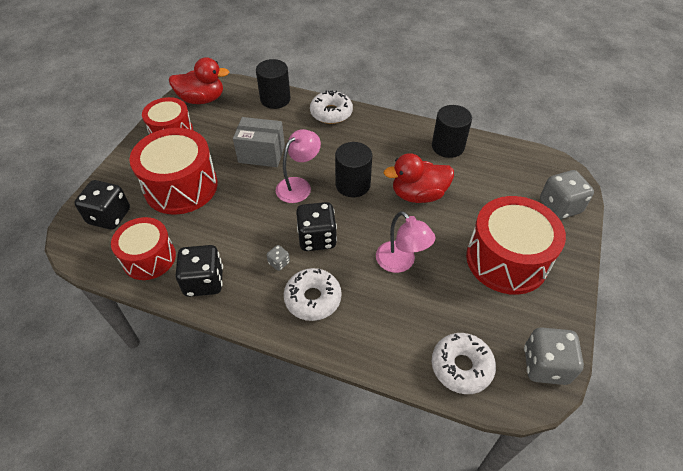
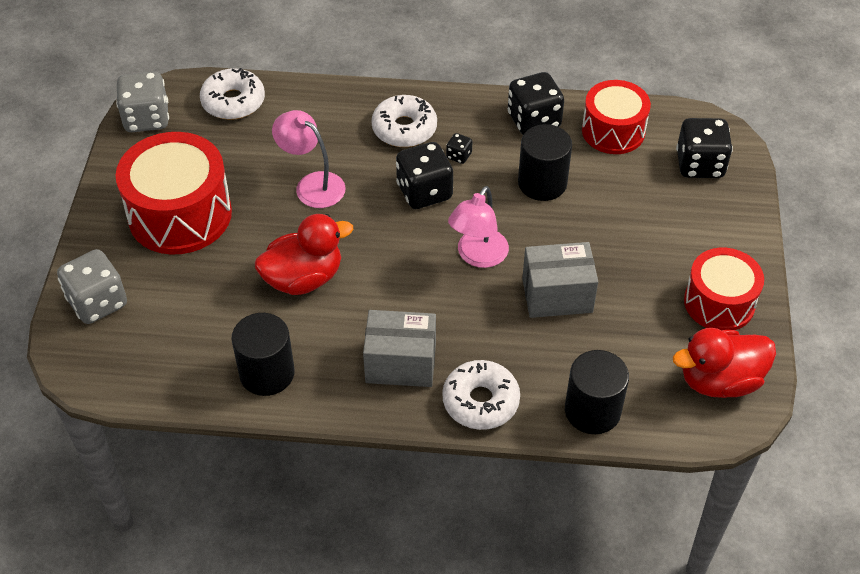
camera: 165 degrees right, 0 degrees up
(181, 186) = (639, 221): red drum -> none
(279, 263) = (459, 156): grey dice -> black dice
(353, 184) = (401, 274): black cylinder -> black cylinder (542, 183)
(368, 137) = (400, 363): none -> grey box

